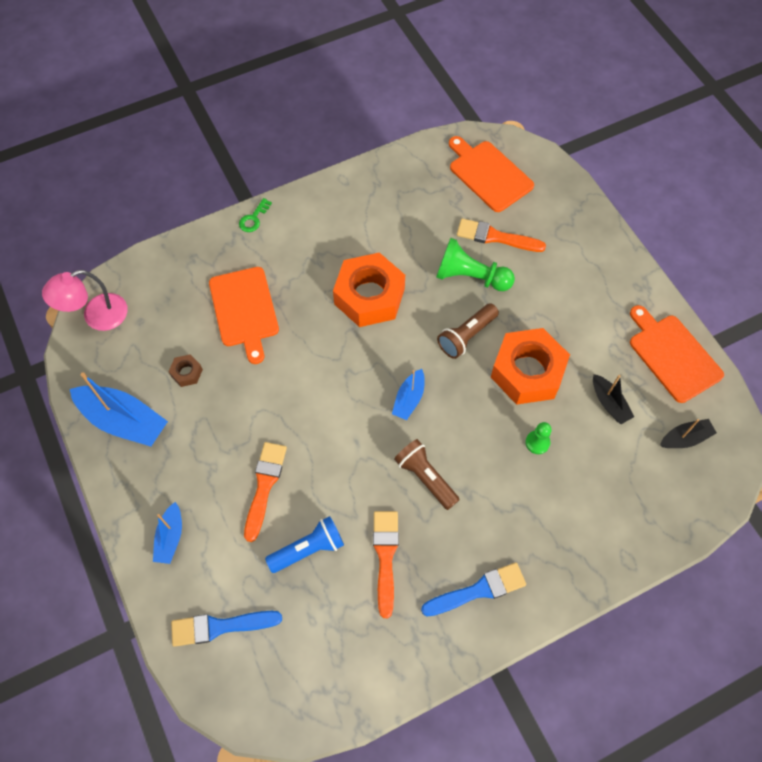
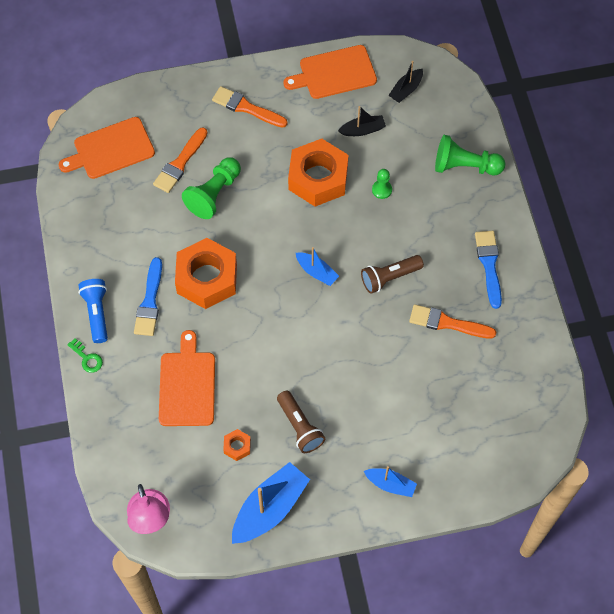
camera: 75 degrees left, 0 degrees up
(186, 373) = (237, 446): brown nut -> orange nut
(220, 627) = (475, 457): blue brush -> blue brush (150, 302)
(244, 310) = (187, 385): orange cutting board -> orange cutting board turned 90 degrees counterclockwise
(264, 486) = (364, 401): orange brush -> orange brush (246, 108)
(308, 549) = (427, 378): blue flashlight -> blue flashlight (97, 313)
(466, 336) = (271, 213): brown flashlight -> brown flashlight (299, 427)
(606, 531) = (465, 166): none -> green pawn
(685, 438) = (406, 90): black boat -> black boat turned 135 degrees counterclockwise

